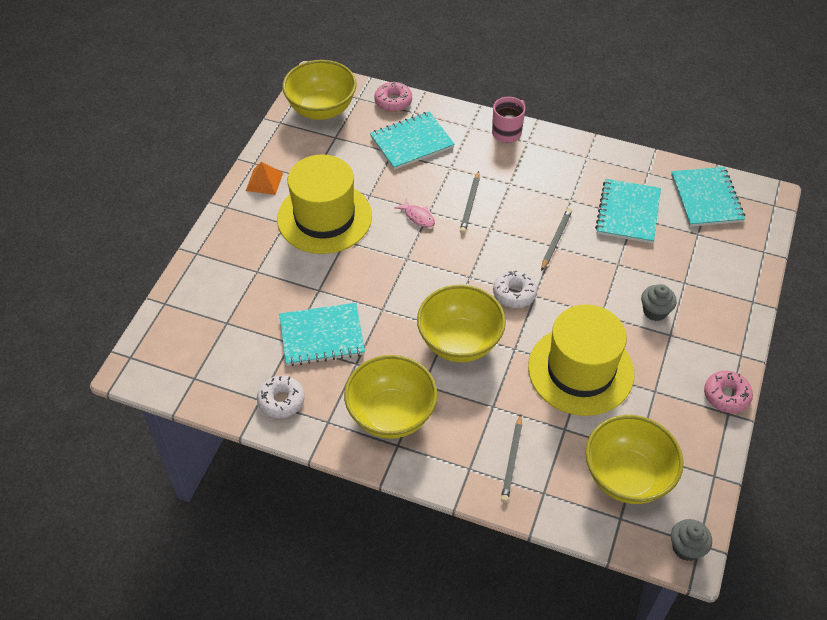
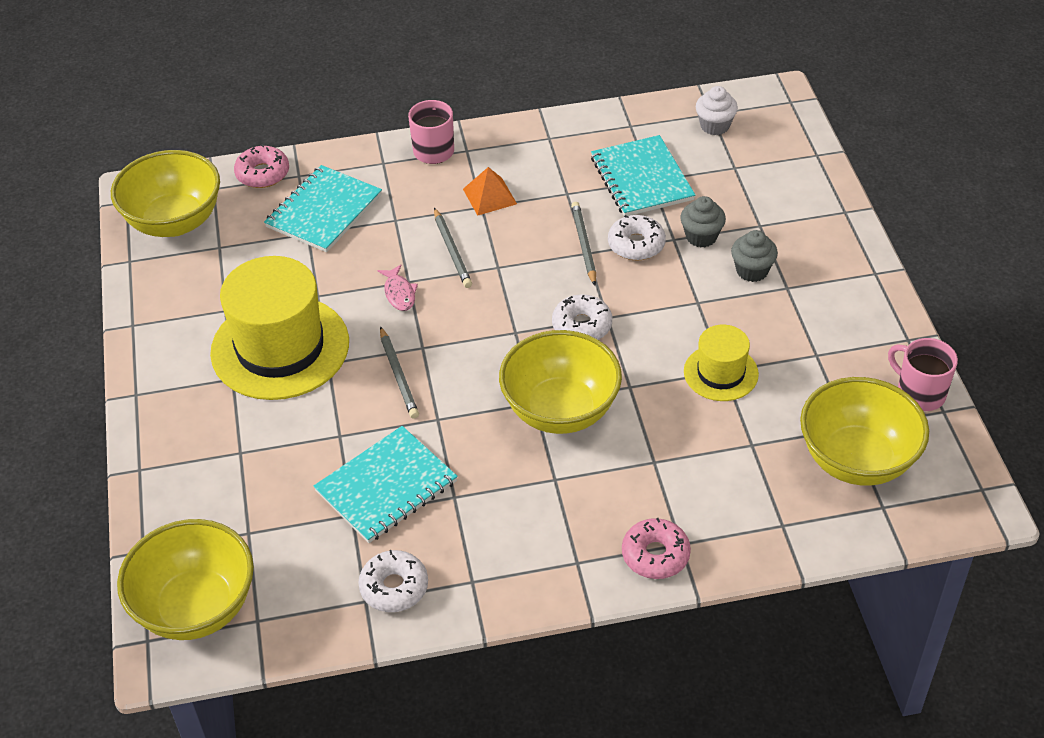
camera: 30 degrees left, 5 degrees down
(264, 181) = (165, 340): orange pyramid -> orange pyramid (489, 196)
(391, 415) = (543, 532): yellow bowl -> yellow bowl (196, 607)
(418, 217) = (399, 293): pink fish -> pink fish turned 60 degrees clockwise
(512, 460) = (721, 509): grey pencil -> grey pencil (398, 375)
(580, 370) = (721, 373): yellow hat -> yellow hat, size x0.53
(590, 256) = (636, 244): none -> white donut
(686, 548) = (972, 500): grey cupcake -> grey cupcake (701, 236)
(706, 198) = (715, 126): turquoise notebook -> white cupcake
(707, 455) = (919, 393): none -> pink mug
(726, 396) = (892, 322): pink donut -> pink donut (655, 555)

